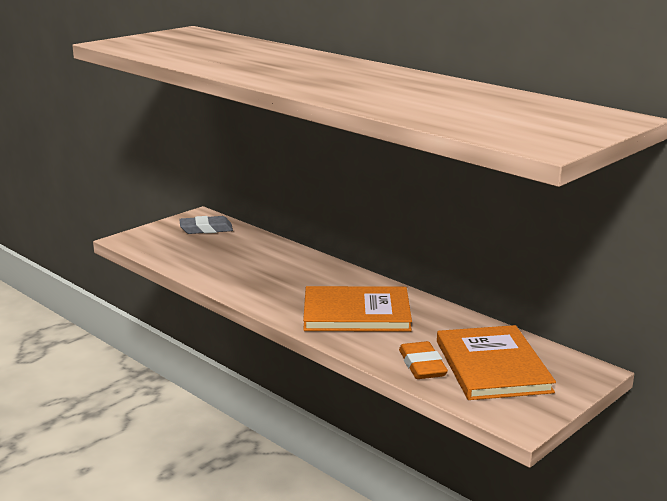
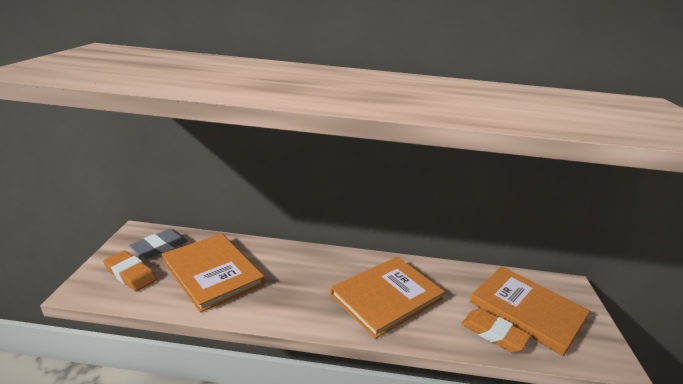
camera: 40 degrees left, 5 degrees up
(166, 240) = (130, 274): none -> orange eraser
(227, 255) = (212, 272): none -> orange book

